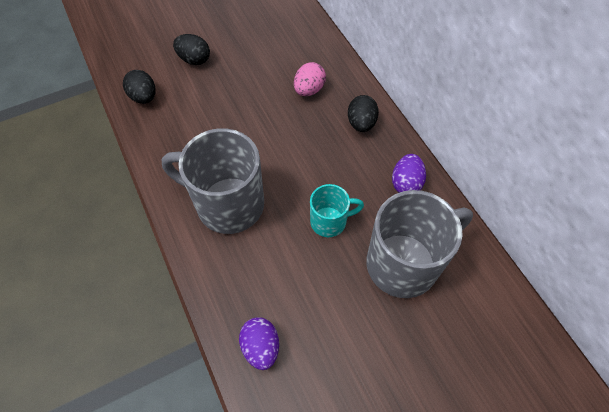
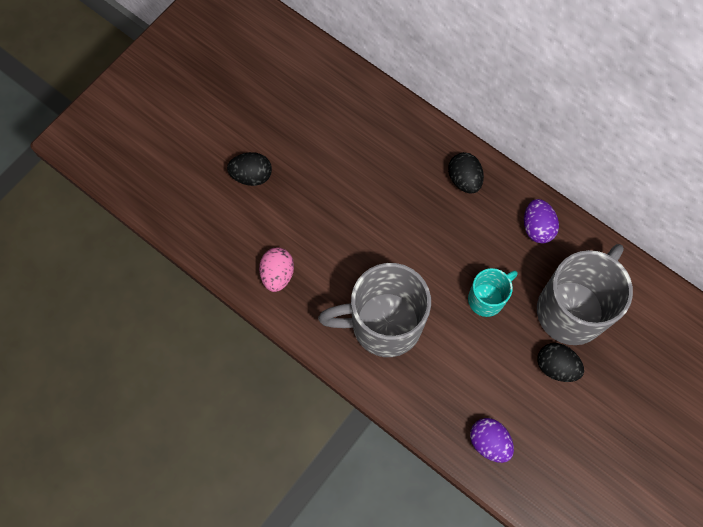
camera: 25 degrees left, 10 degrees up
(144, 97) = (226, 244): black egg -> black egg (556, 366)
(309, 90) = (392, 162): pink egg -> pink egg (277, 274)

